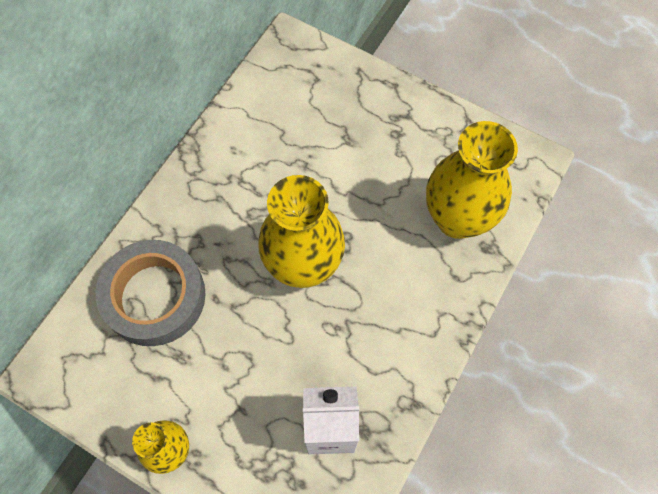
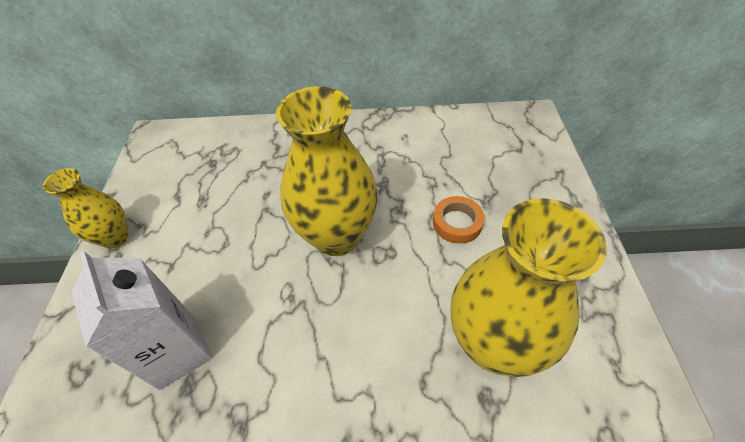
camera: 60 degrees right, 15 degrees down
(154, 296) = (246, 159): grey tape -> none
(353, 174) = (457, 223): none -> orange tape

